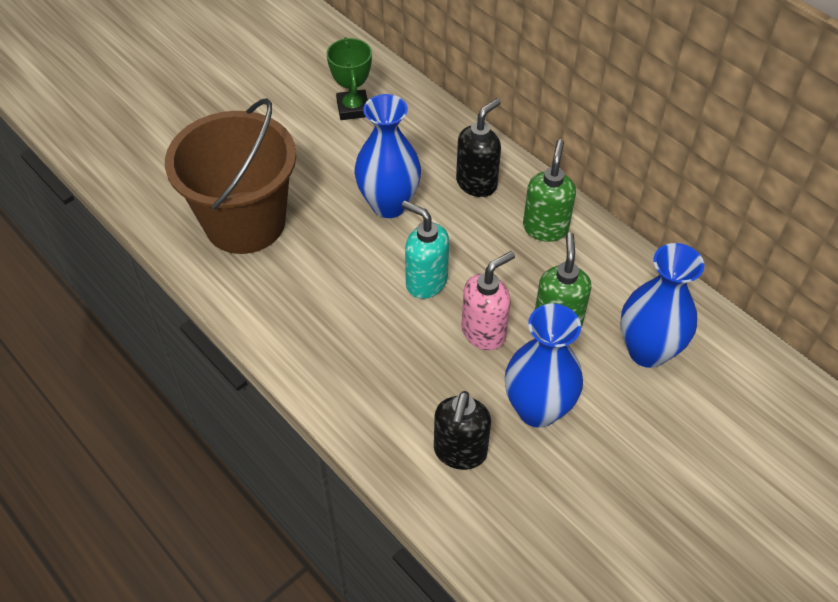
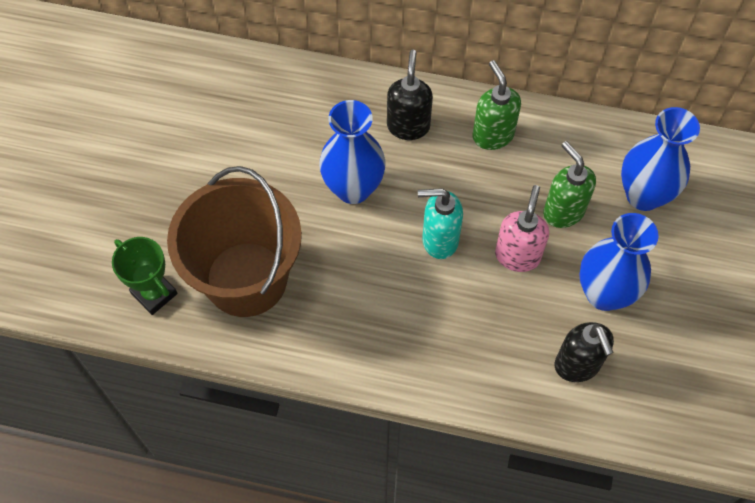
camera: 35 degrees left, 10 degrees up
(353, 108) = (246, 114): green trophy -> green trophy (154, 293)

